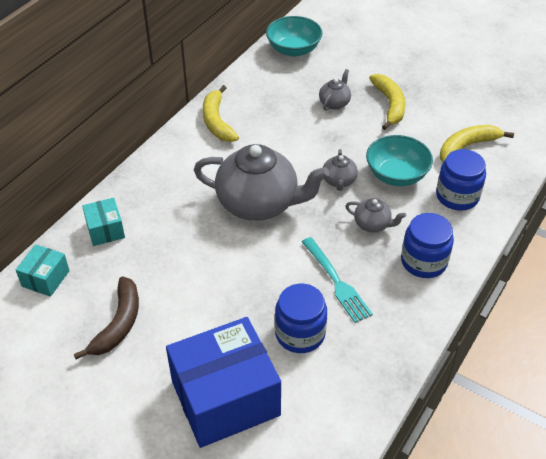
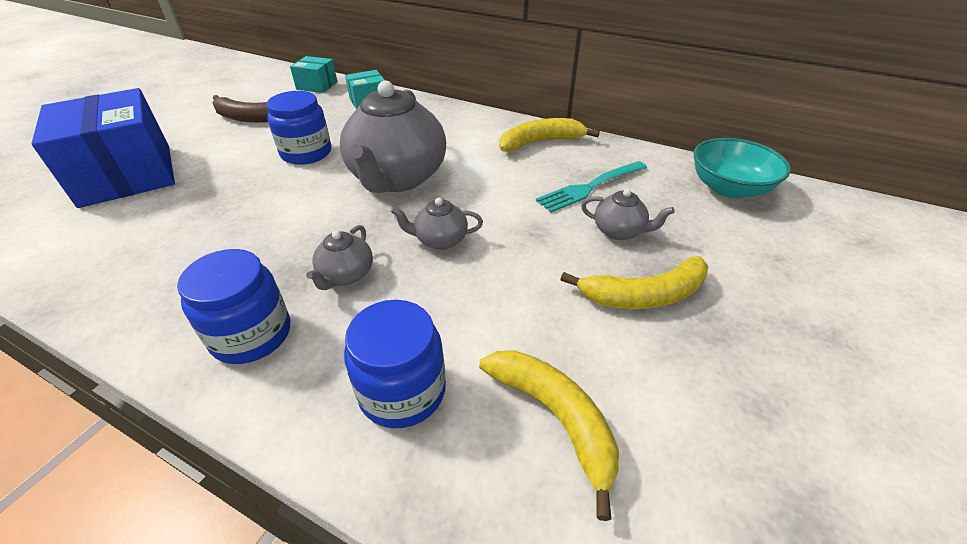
camera: 85 degrees right, 5 degrees down
(300, 334) = (179, 217): blue jar -> blue jar (306, 153)
(336, 282) = (247, 243): turquoise fork -> turquoise fork (590, 187)
(396, 175) = (457, 303): turquoise bowl -> none

